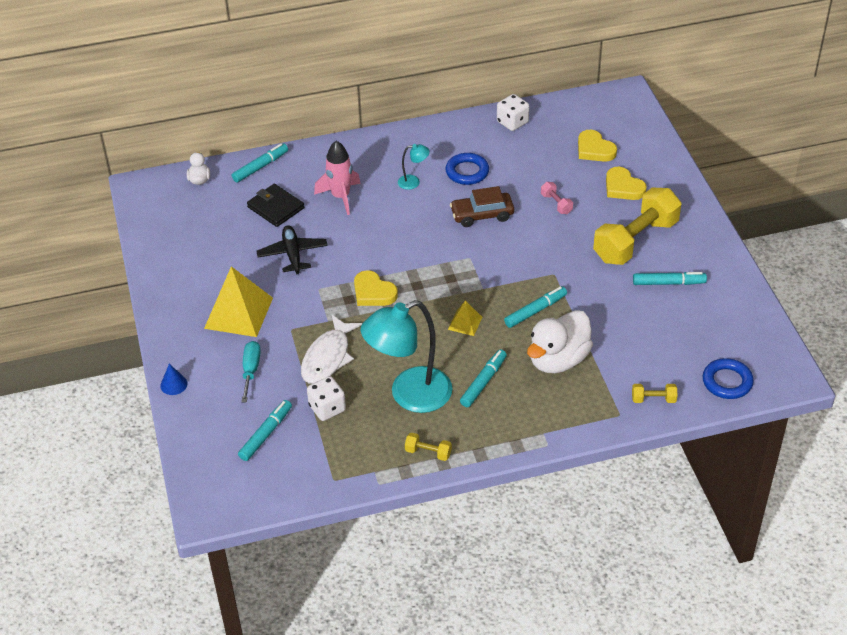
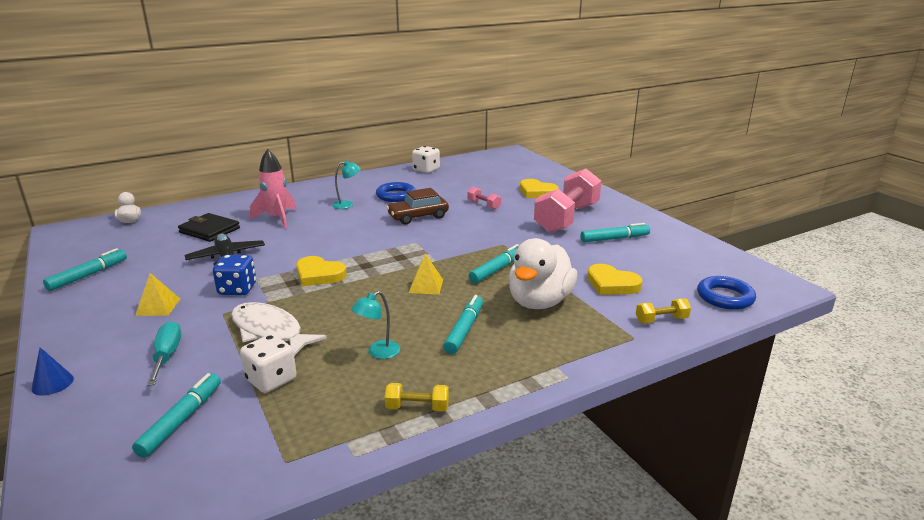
camera: 15 degrees left, 20 degrees down
(238, 313) = (158, 307): yellow pyramid -> yellow pyramid, size x0.50
(260, 167) = (196, 209): turquoise marker -> turquoise marker (88, 275)
(302, 300) = (237, 289): none -> blue dice
(328, 357) = (270, 331): white fish -> white fish turned 120 degrees clockwise
(409, 395) = (378, 353): turquoise lamp -> turquoise lamp, size x0.42
(594, 149) = (501, 176): yellow heart -> yellow heart (611, 284)
(635, 241) = (567, 218): yellow dumbbell -> pink dumbbell

